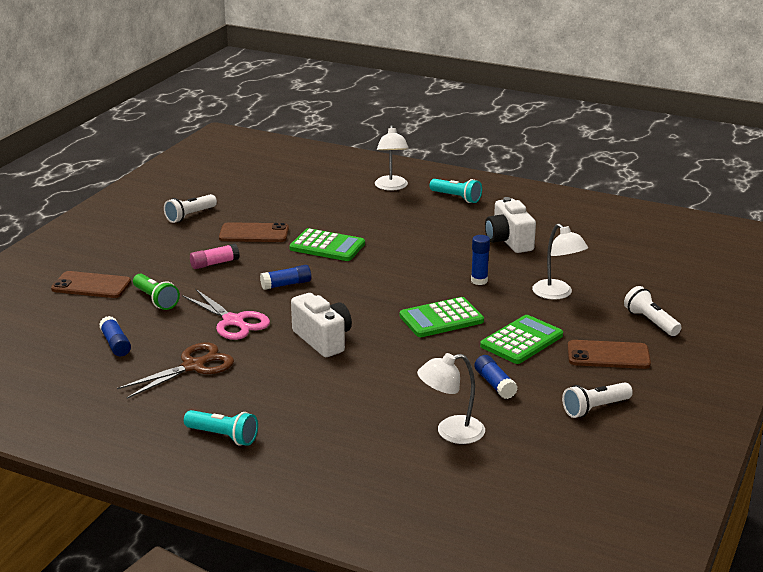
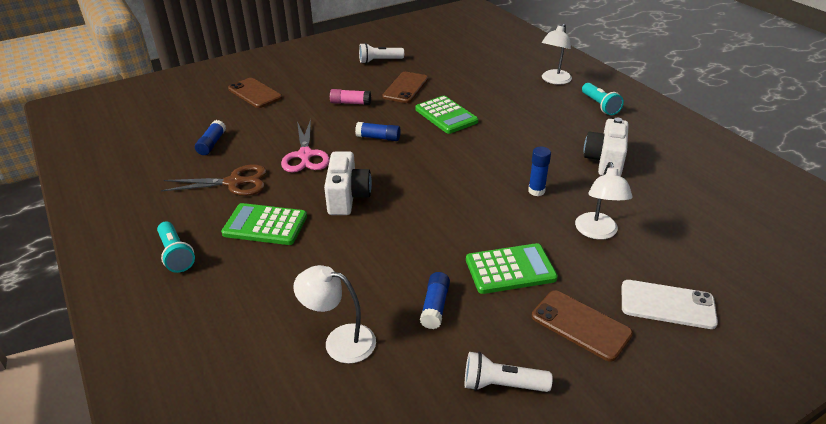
camera: 35 degrees right, 10 degrees up
(156, 300) = (278, 118): green flashlight -> none
(254, 233) = (405, 88): brown phone -> brown phone turned 75 degrees clockwise
(441, 319) = (462, 216): green calculator -> green calculator (265, 225)
(650, 322) = (667, 304): white flashlight -> white phone

